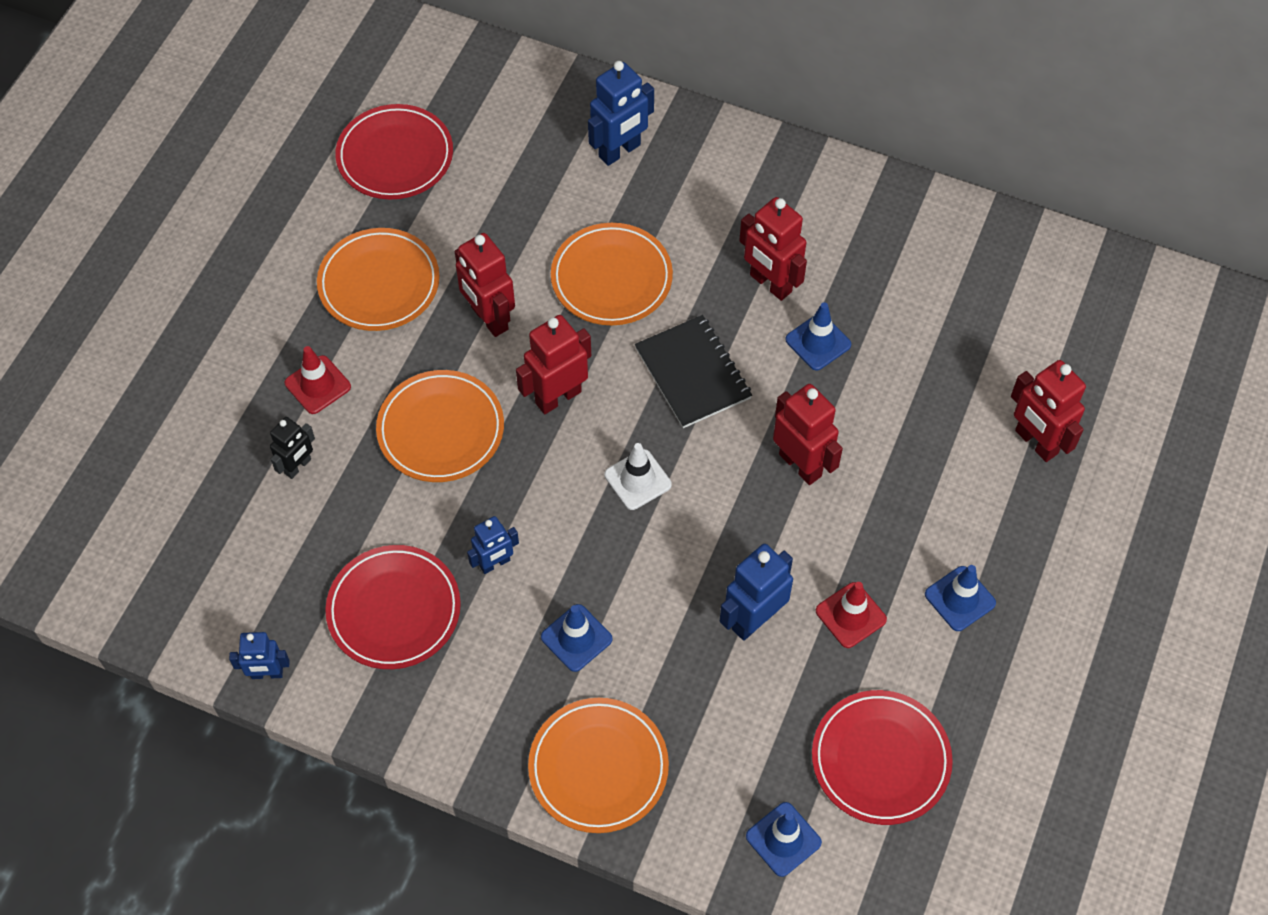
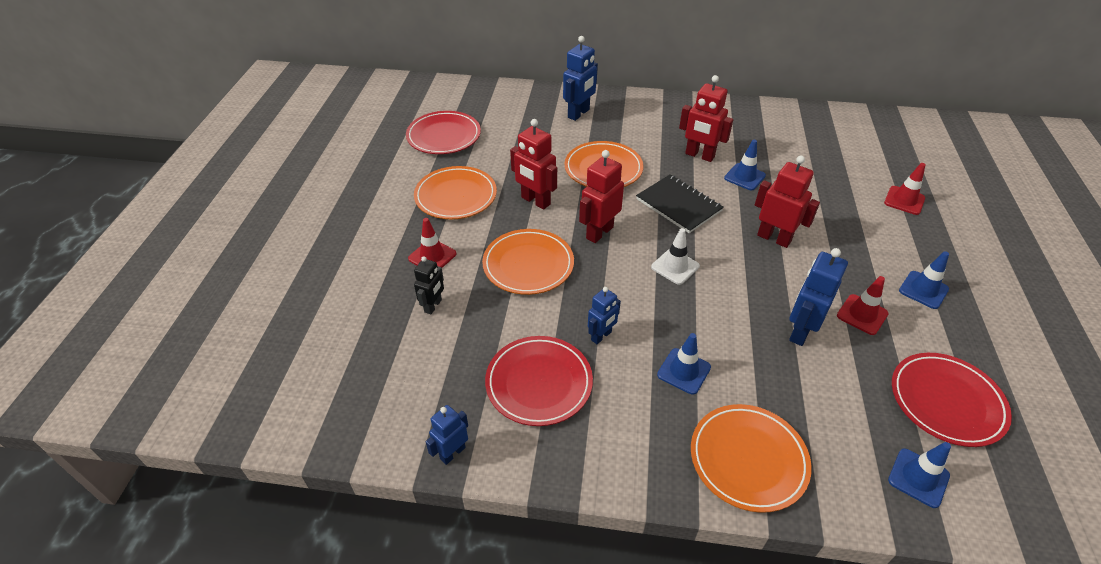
camera: 15 degrees left, 15 degrees down
(267, 674) = (452, 453): blue robot -> blue robot turned 150 degrees clockwise
(1035, 442) = (904, 200): red robot -> red traffic cone

